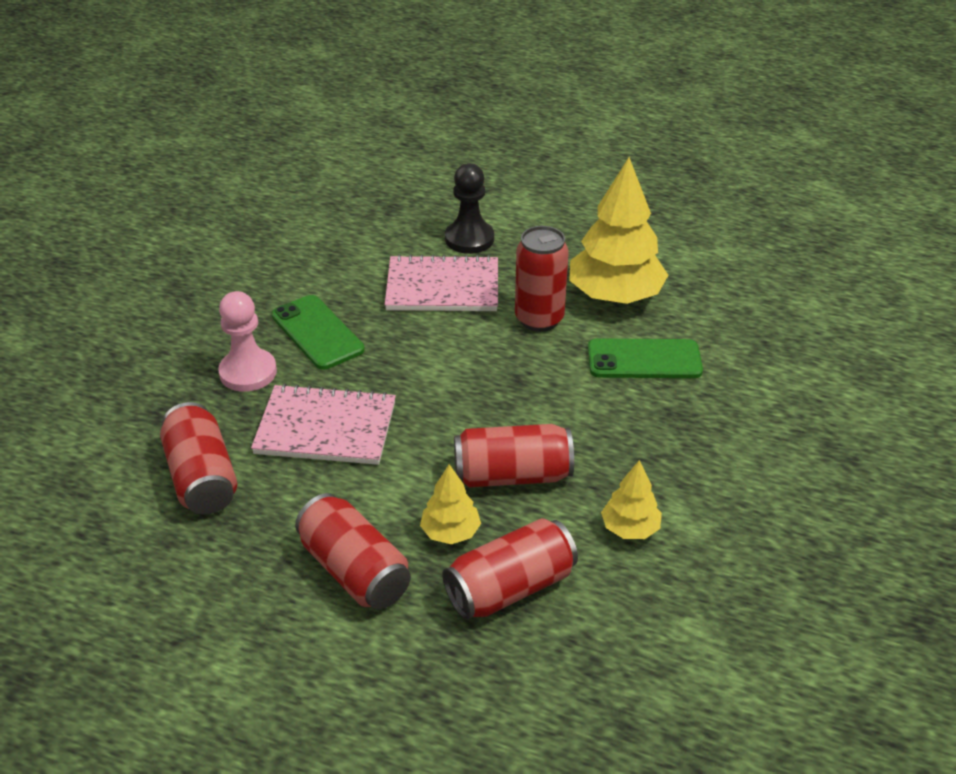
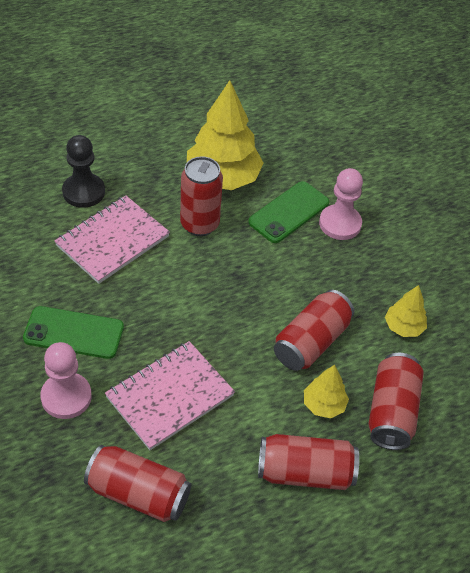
camera: 50 degrees left, 10 degrees up
(687, 400) = (340, 224): none -> pink pawn

